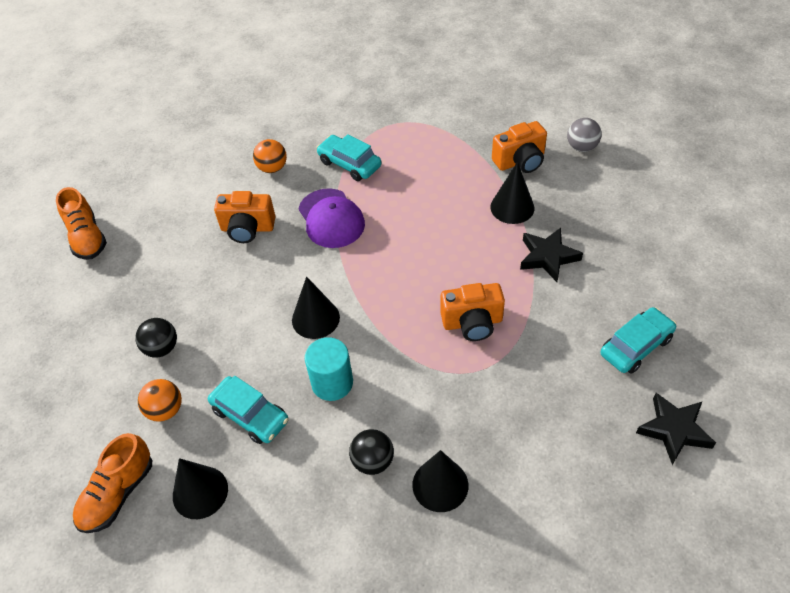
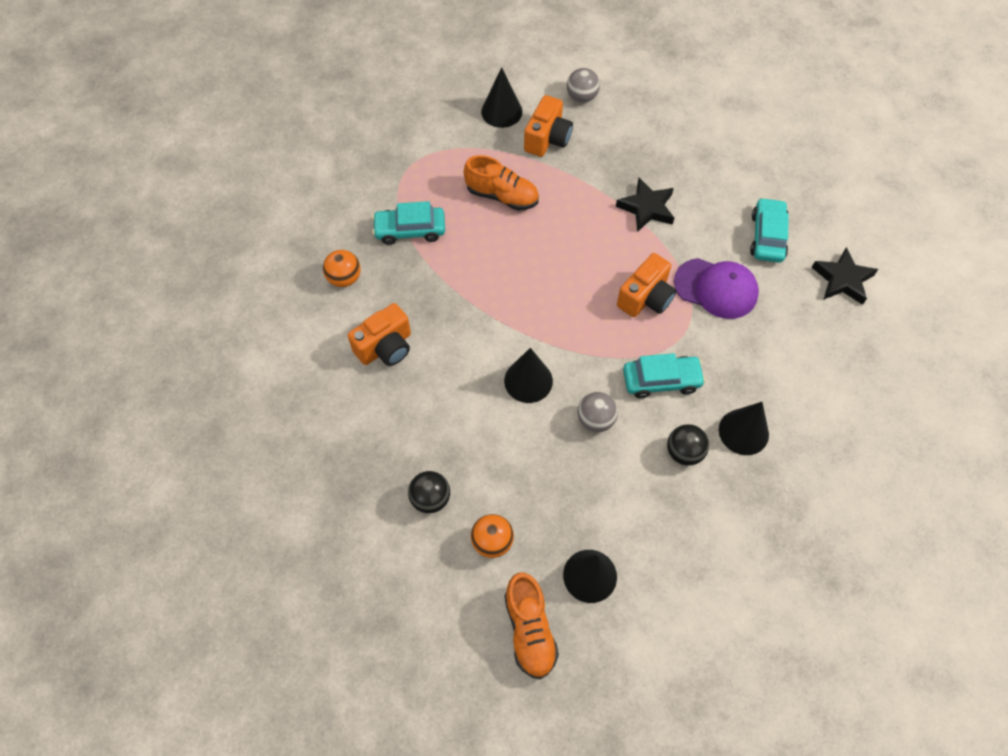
camera: 45 degrees left, 10 degrees up
(87, 238) = (241, 461): orange shoe -> orange shoe (502, 196)
(250, 415) = (562, 492): turquoise car -> turquoise car (661, 380)
(331, 218) = (448, 289): purple cap -> purple cap (716, 288)
(332, 383) = (595, 420): turquoise cylinder -> grey ball
(512, 207) = (581, 183): black cone -> black cone (501, 111)

